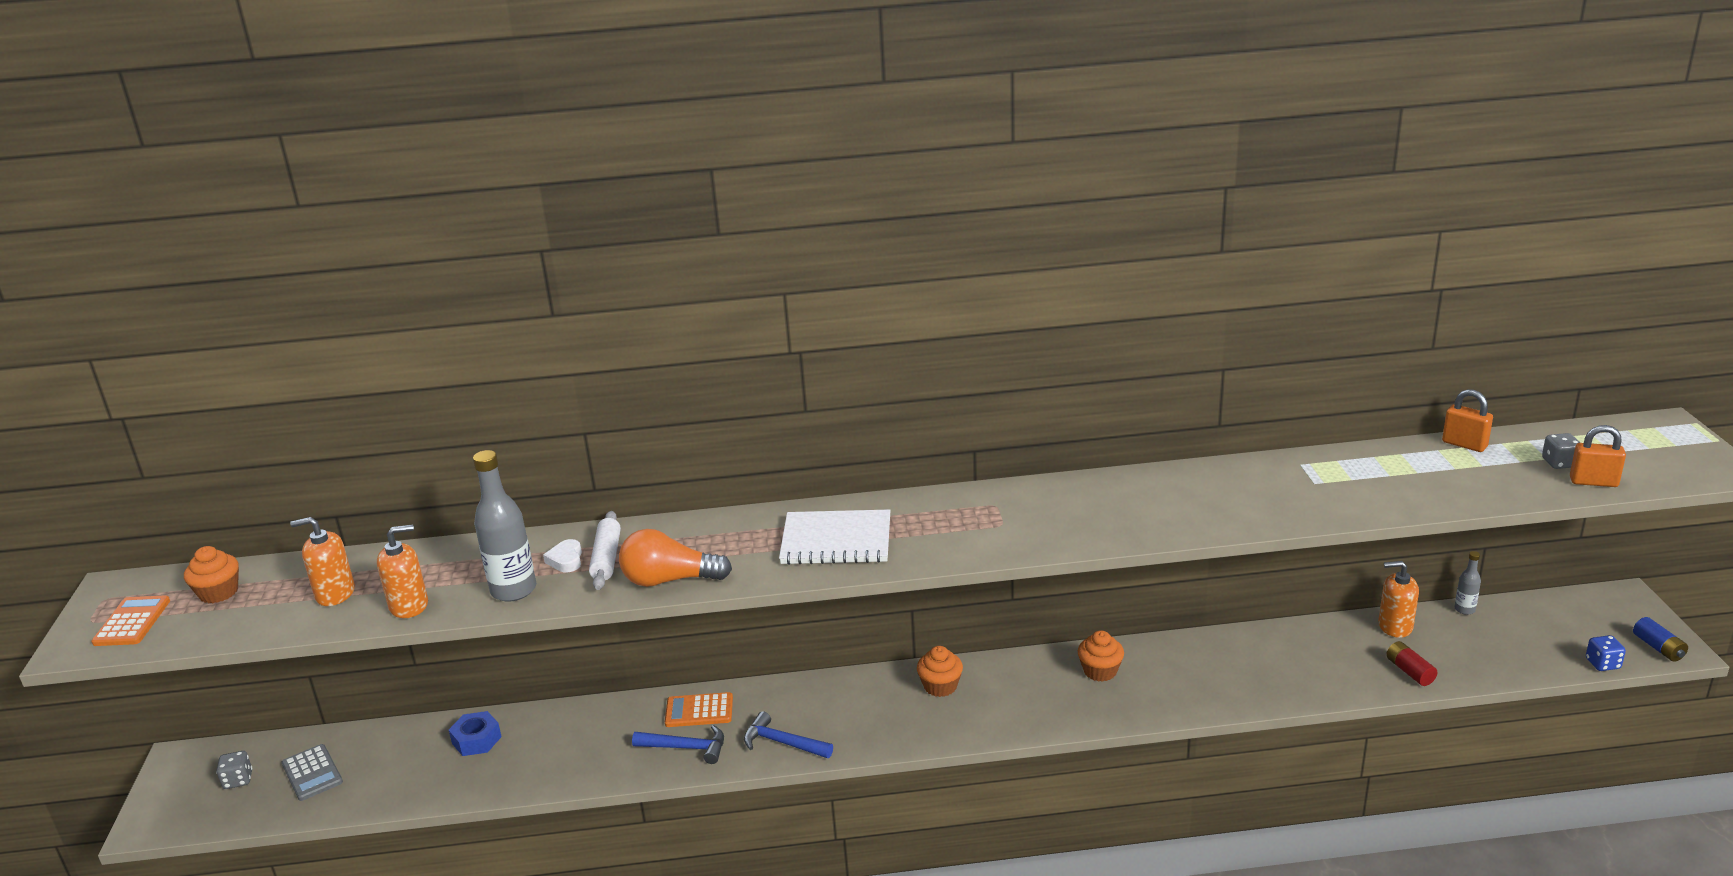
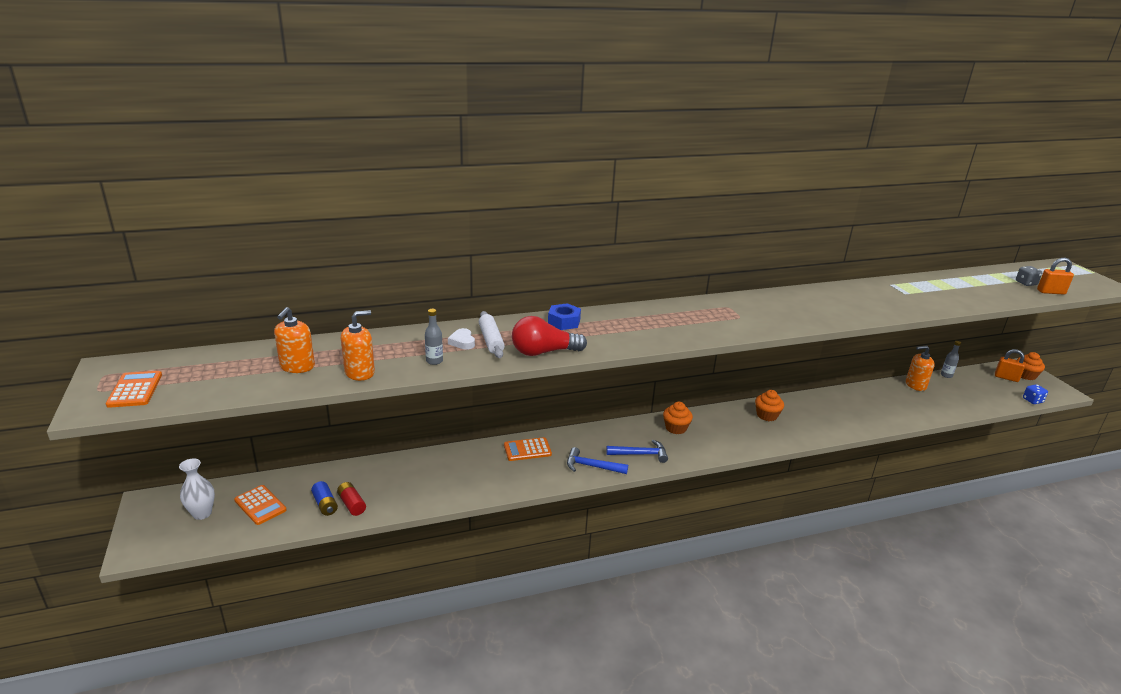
camera: 15 degrees left, 0 degrees up
(218, 592) = (201, 368): orange cupcake -> orange cupcake (1025, 375)
(238, 780) = (202, 513): grey dice -> white vase
(312, 773) = (260, 505): grey calculator -> orange calculator
(335, 593) = (297, 366): orange soap dispenser -> orange soap dispenser turned 60 degrees counterclockwise
(476, 740) = (378, 476): blue nut -> blue nut (564, 322)
(513, 590) = (434, 361): grey bottle -> grey bottle, size x0.51
(669, 580) = (543, 352): orange light bulb -> red light bulb
(686, 748) = (529, 473): blue hammer -> blue hammer (640, 454)
(836, 540) = (641, 327): white notebook -> none
(1409, 671) = (937, 408): red battery -> red battery (352, 504)
(1464, 444) = (969, 274): orange padlock -> orange padlock (1006, 378)
(1658, 648) = (1054, 391): blue battery -> blue battery (325, 504)

